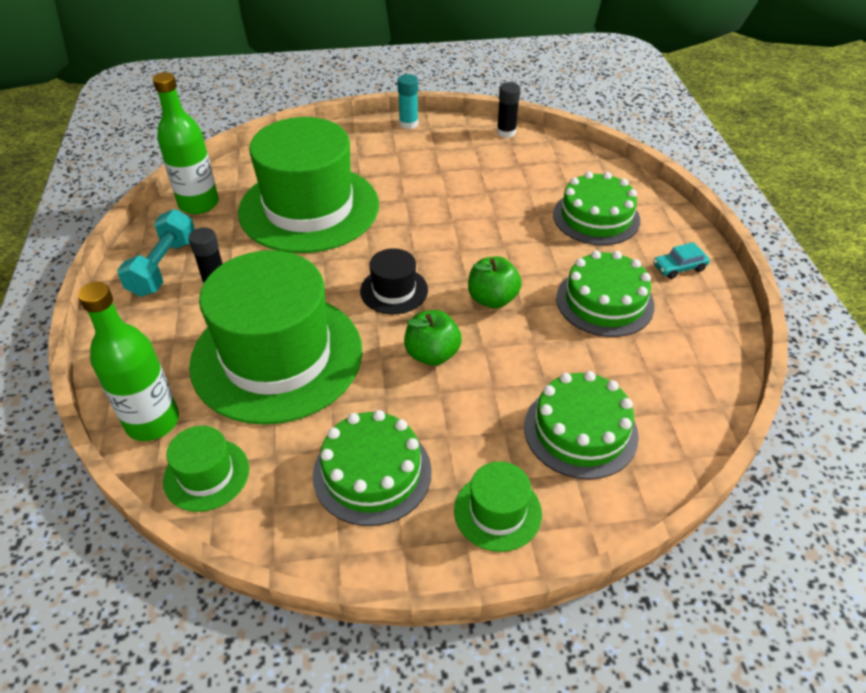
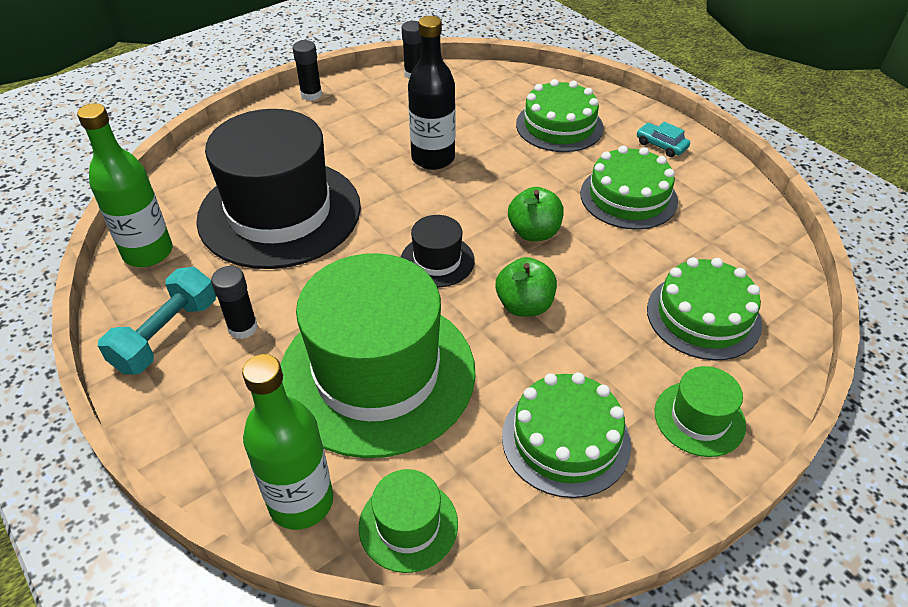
camera: 30 degrees left, 0 degrees up
(164, 267) = (166, 335): turquoise dumbbell -> turquoise dumbbell turned 45 degrees clockwise
(309, 208) = (280, 213): green hat -> black hat
(408, 124) = (311, 95): turquoise glue stick -> black glue stick
(461, 207) = (433, 158): none -> black bottle
(679, 267) = (661, 145): turquoise car -> turquoise car turned 90 degrees clockwise

